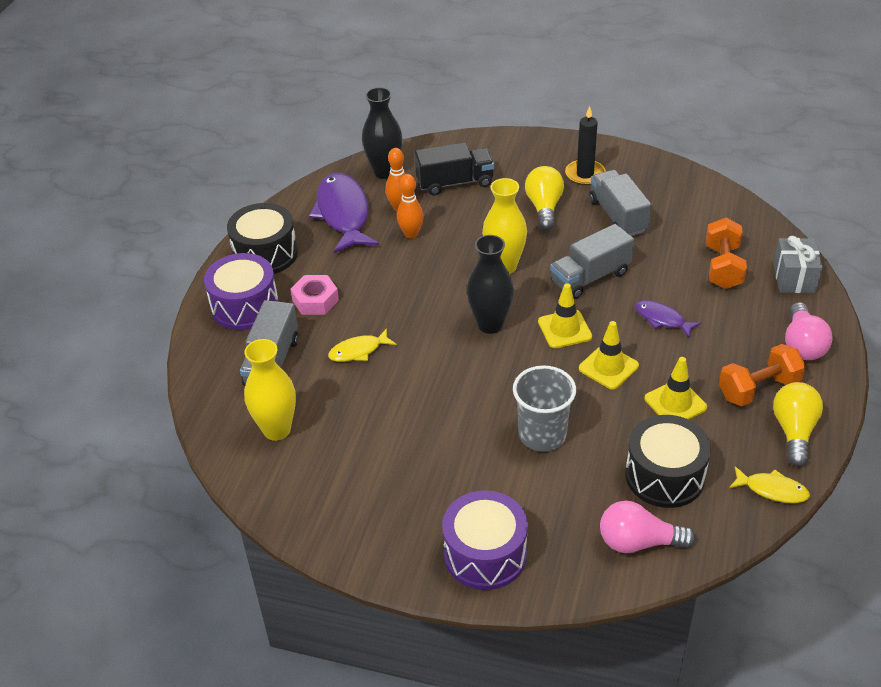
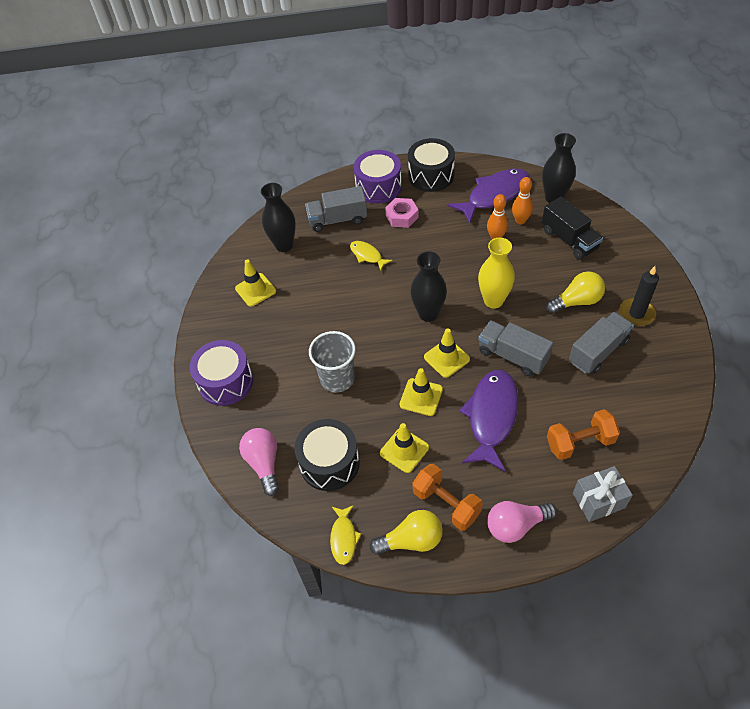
camera: 70 degrees right, 10 degrees up
(277, 430) = (284, 245): yellow vase -> black vase
(339, 482) = (255, 290): none -> yellow traffic cone
(662, 319) = (491, 416): purple fish -> purple fish, size x1.98

